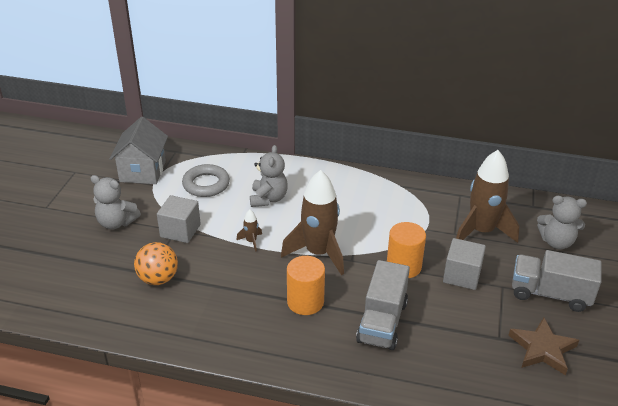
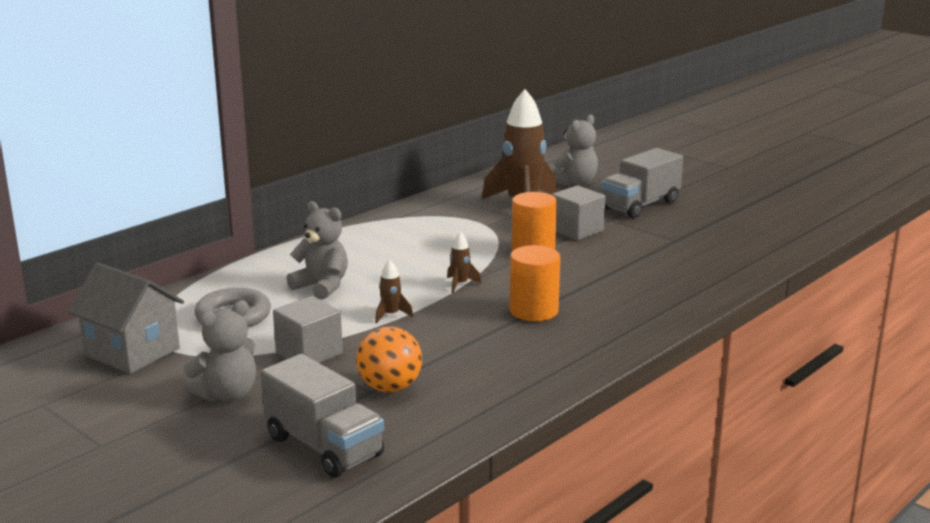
camera: 60 degrees left, 15 degrees down
(318, 253) = (460, 284): brown rocket -> brown rocket, size x0.41
(382, 322) = (605, 282): grey truck -> grey truck (323, 446)
(542, 349) = (706, 228): brown star -> none

